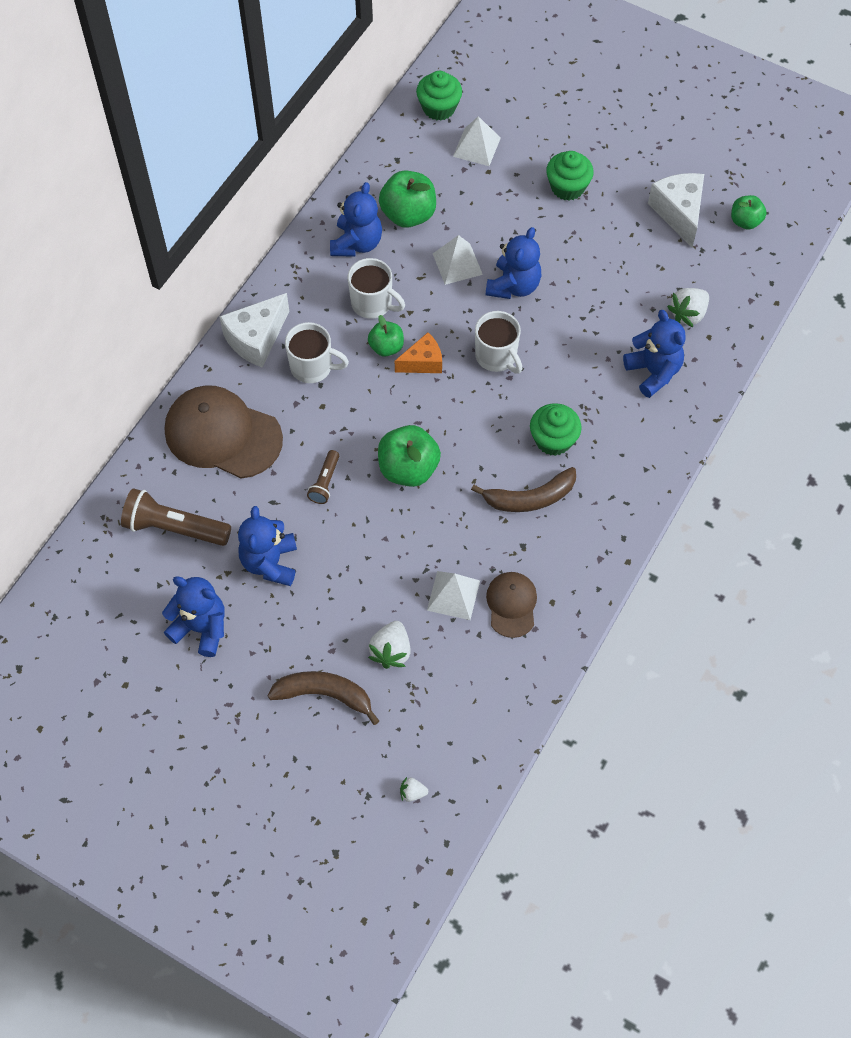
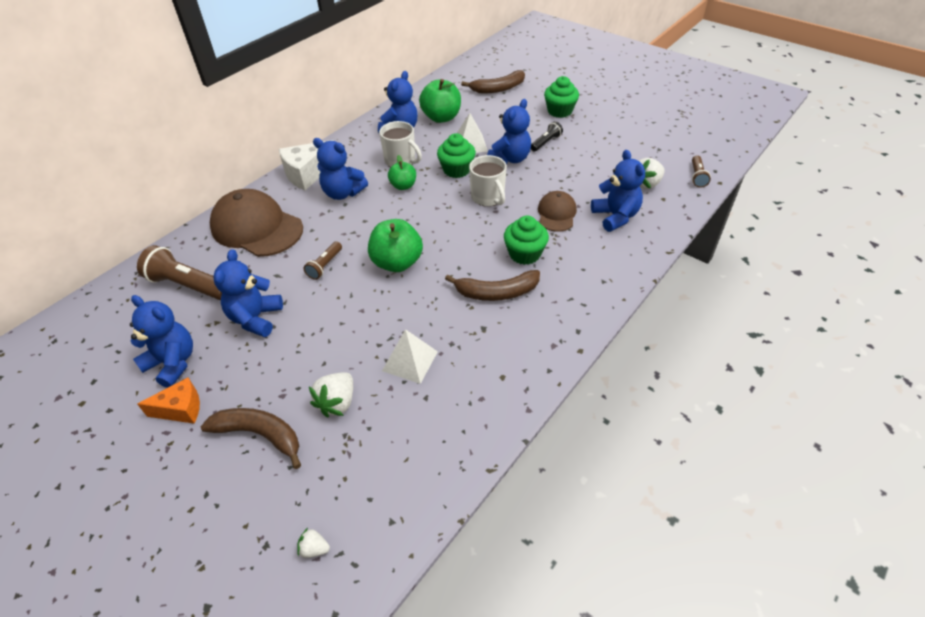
camera: 10 degrees right, 15 degrees down
(312, 367) = (343, 193): white mug -> blue teddy bear
(423, 362) = (429, 197): orange cheese -> orange cheese (181, 409)
(439, 108) = (477, 70): green cupcake -> green cupcake (456, 170)
(476, 147) = (498, 89): white pyramid -> brown banana
(511, 605) = (463, 375): brown cap -> brown cap (556, 214)
(556, 251) = (545, 142): none -> black flashlight
(679, 213) = (641, 128): white cheese -> none
(745, 221) = (693, 136): green apple -> none
(749, 295) = (697, 176): none -> brown flashlight

